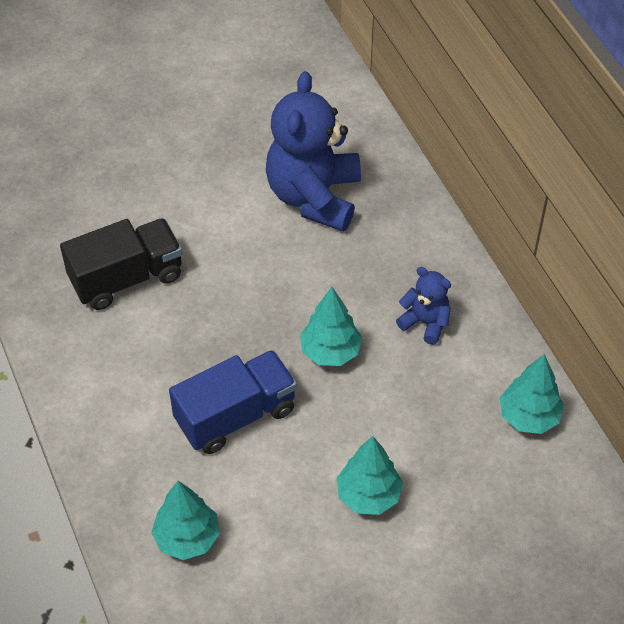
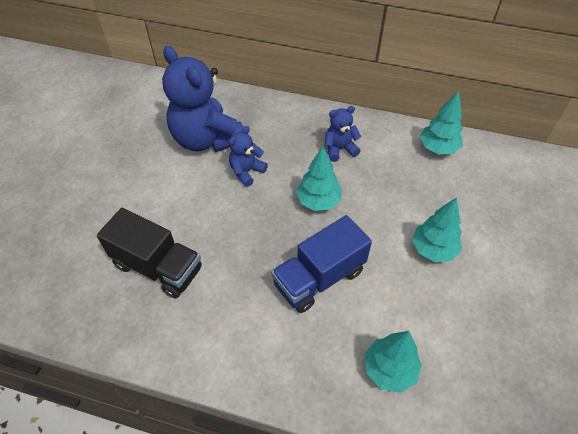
camera: 50 degrees left, 0 degrees up
(126, 278) = (158, 267): black truck -> black truck turned 105 degrees clockwise
(235, 415) = (319, 278): blue truck -> blue truck turned 135 degrees counterclockwise
(306, 262) = (246, 171): none -> blue teddy bear

